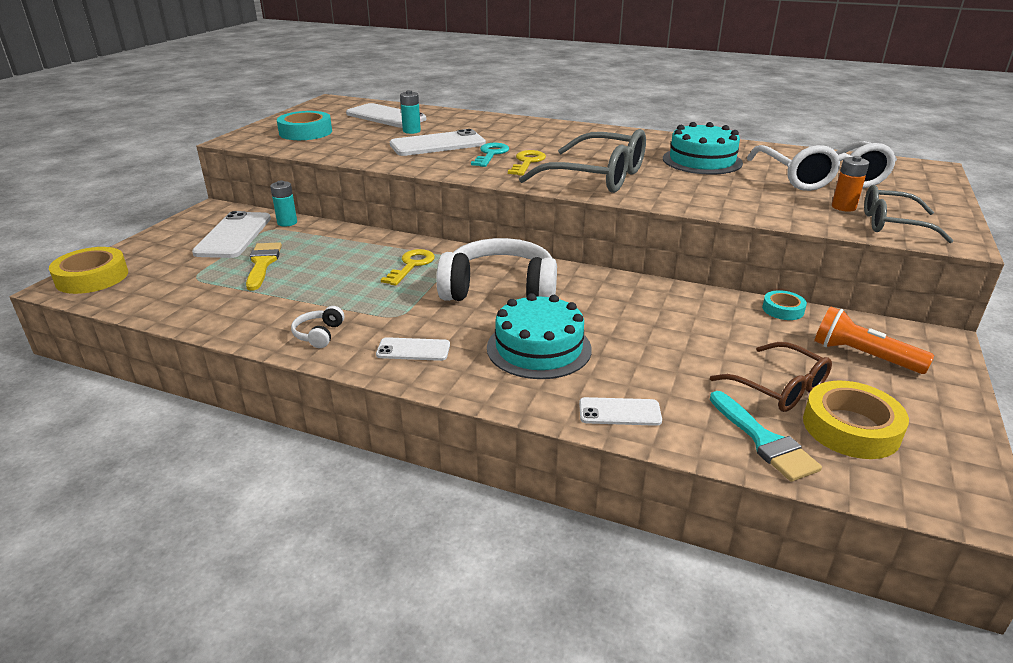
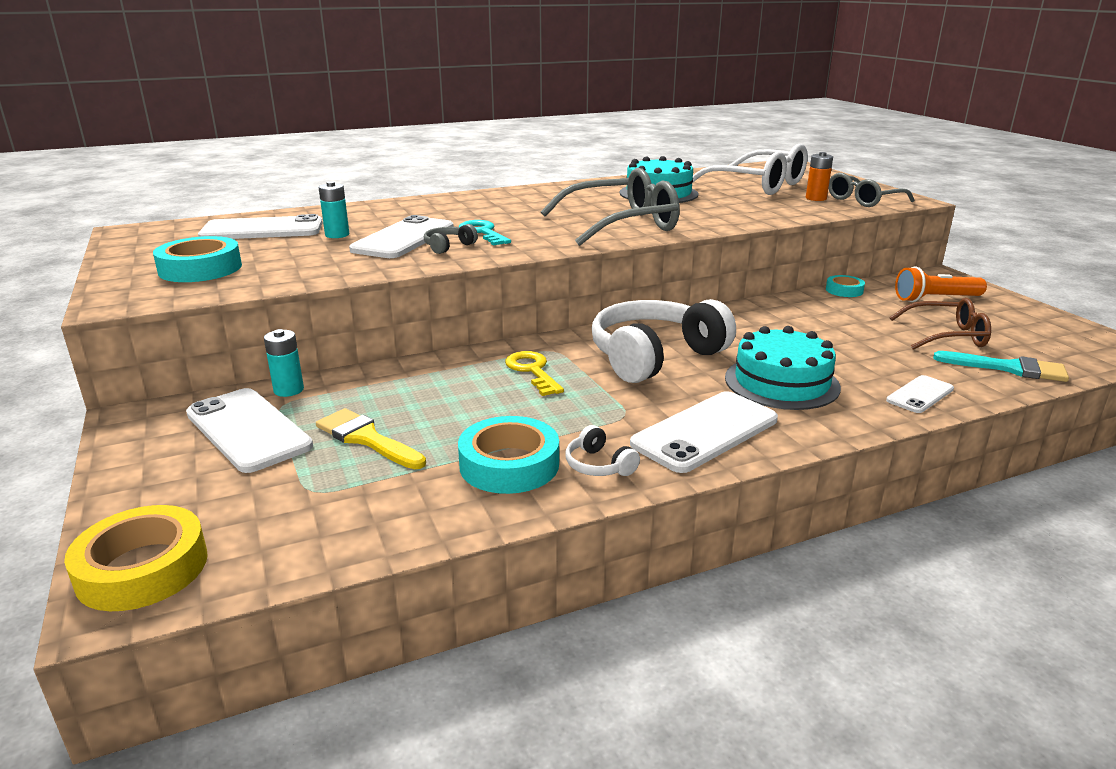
camera: 45 degrees left, 5 degrees down
(285, 310) = (509, 464): none -> turquoise tape
(413, 350) = (705, 432): white phone -> white phone, size x1.84
(446, 157) = (448, 246): none -> grey headphones
(527, 162) = (534, 230): yellow key -> none
(851, 428) = (1018, 340): yellow tape -> none

